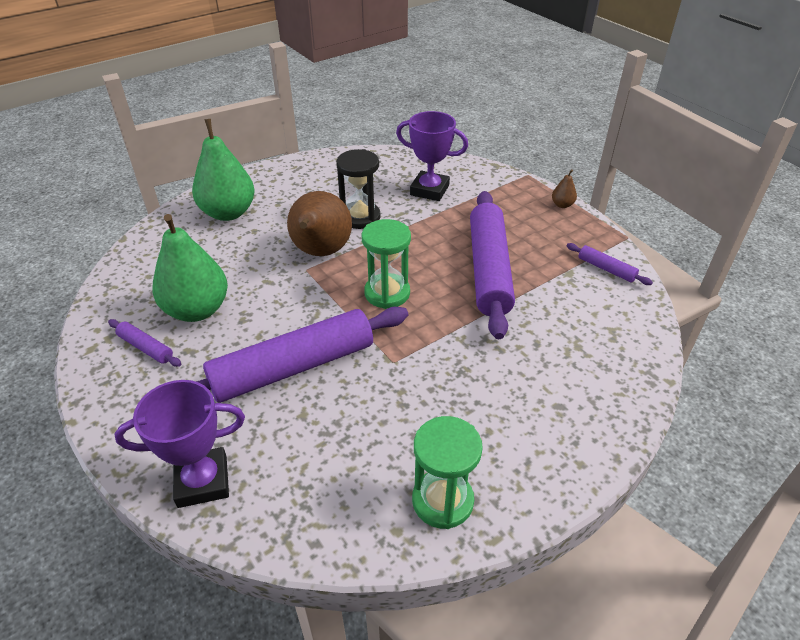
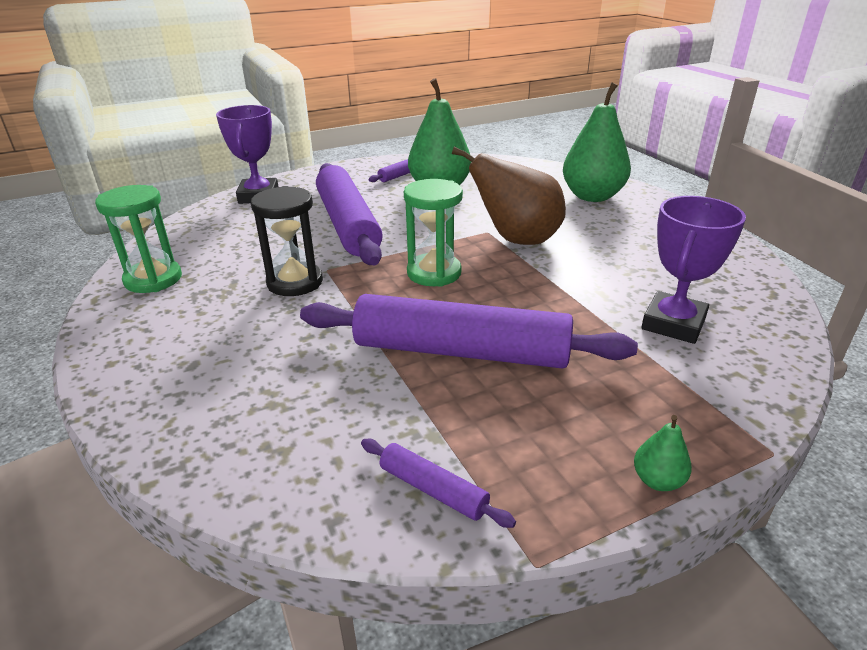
camera: 100 degrees right, 10 degrees down
(360, 217) = (590, 265): black hourglass -> black hourglass (295, 282)
(562, 205) = (657, 480): brown pear -> green pear
(606, 269) = (433, 489): purple rolling pin -> purple rolling pin turned 75 degrees clockwise

